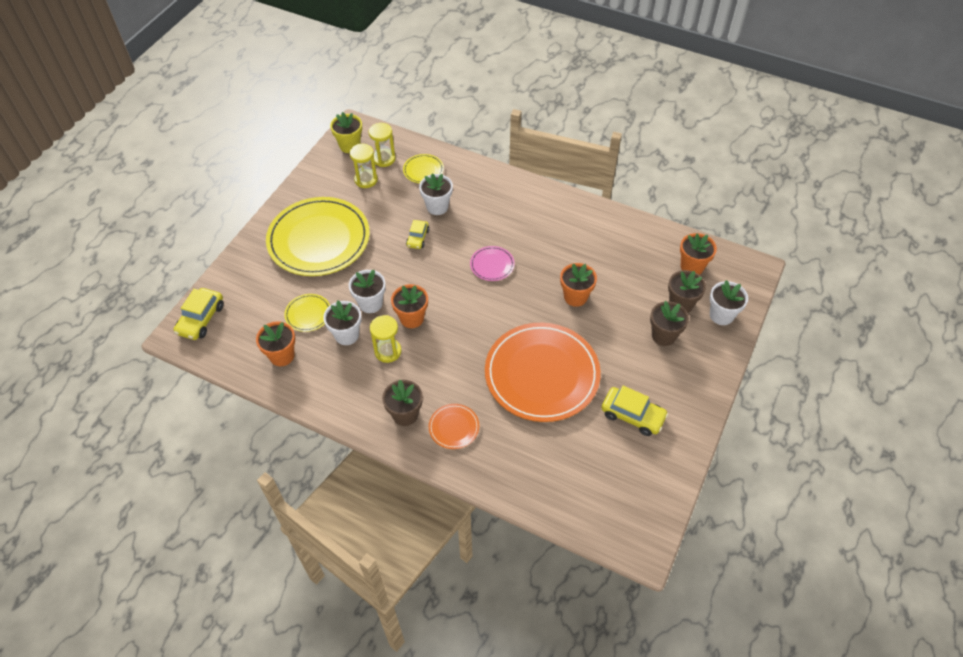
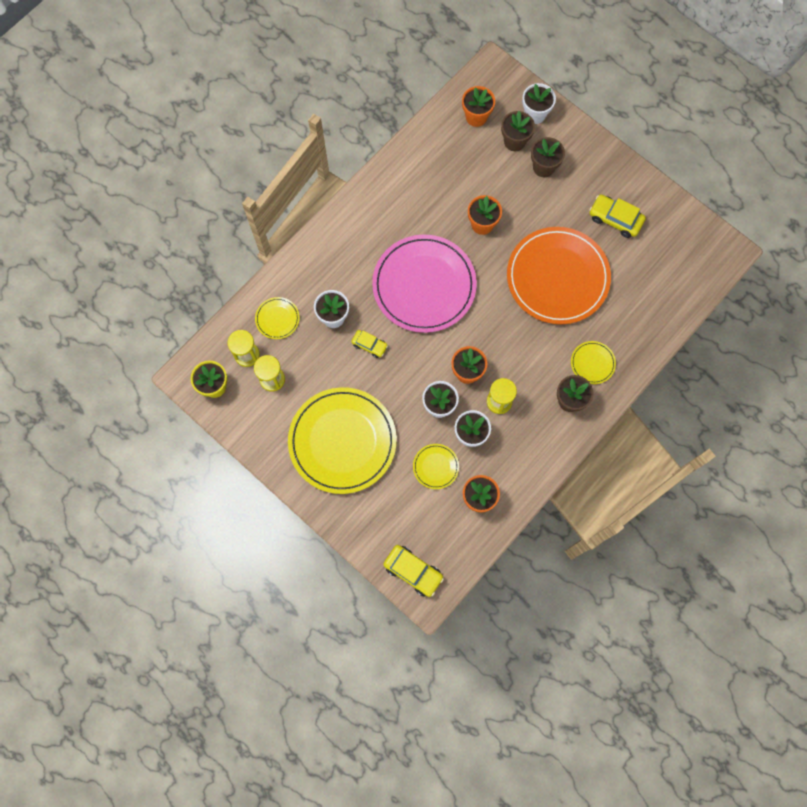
camera: 75 degrees left, 20 degrees up
(454, 427) = (592, 363): orange plate -> yellow plate
(492, 265) = (424, 285): pink plate -> pink plate, size x2.36
(632, 415) = (615, 219): yellow car -> yellow car turned 105 degrees counterclockwise

